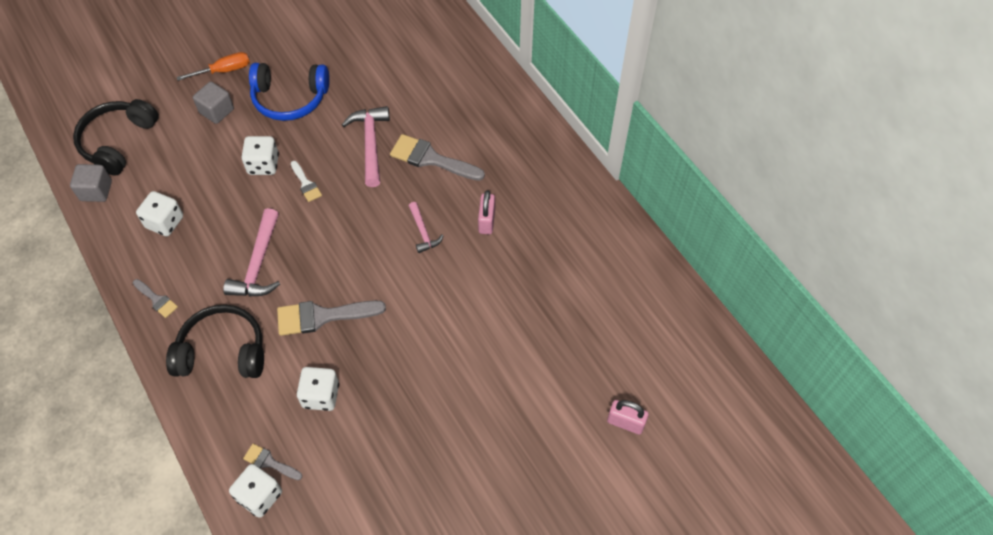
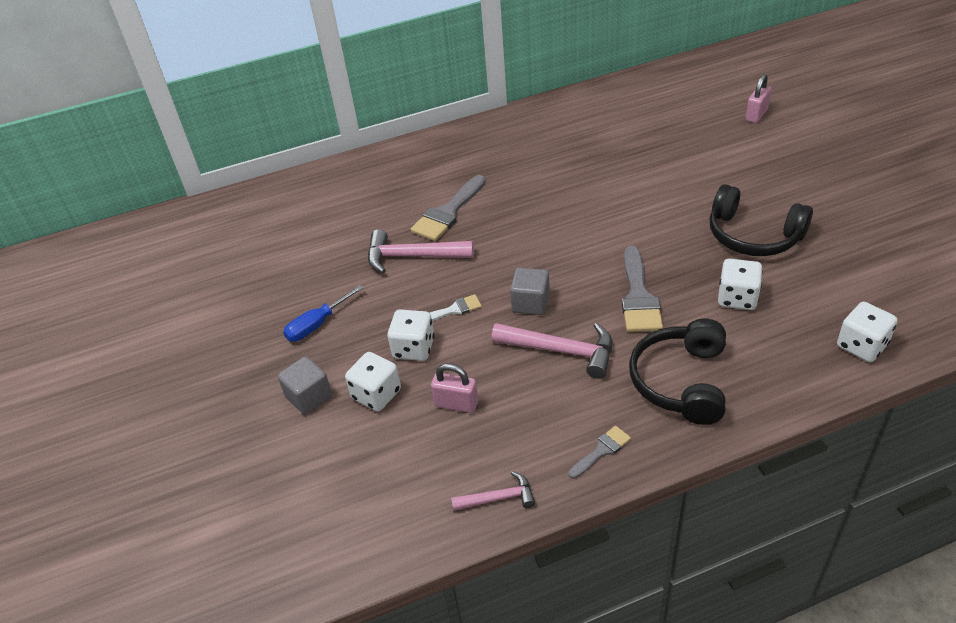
camera: 75 degrees left, 15 degrees down
(96, 191) = (404, 534): grey cube -> grey cube (530, 303)
(118, 142) = (322, 511): black headphones -> black headphones (753, 235)
(165, 222) = (480, 447): white dice -> white dice (376, 394)
(224, 71) = (241, 391): orange screwdriver -> none
(269, 462) = (820, 338): grey brush -> none
(290, 98) = (317, 324): blue headphones -> blue screwdriver
(423, 232) = (541, 221): pink hammer -> pink hammer (498, 498)
(486, 221) = (536, 179): pink padlock -> pink padlock (456, 404)

